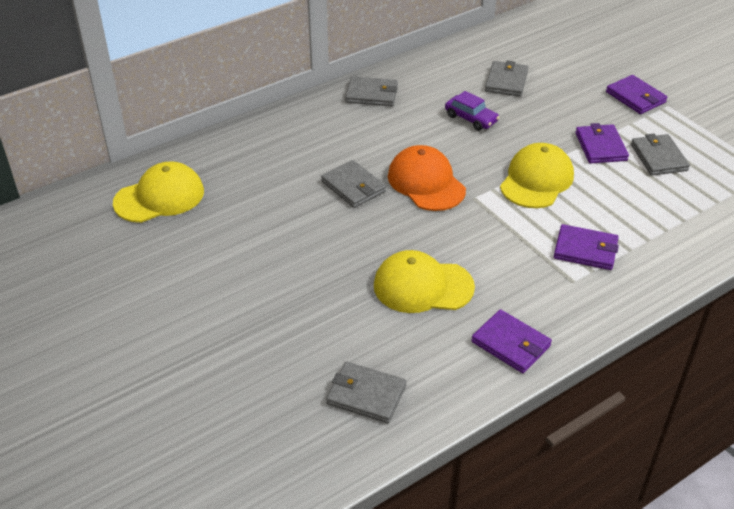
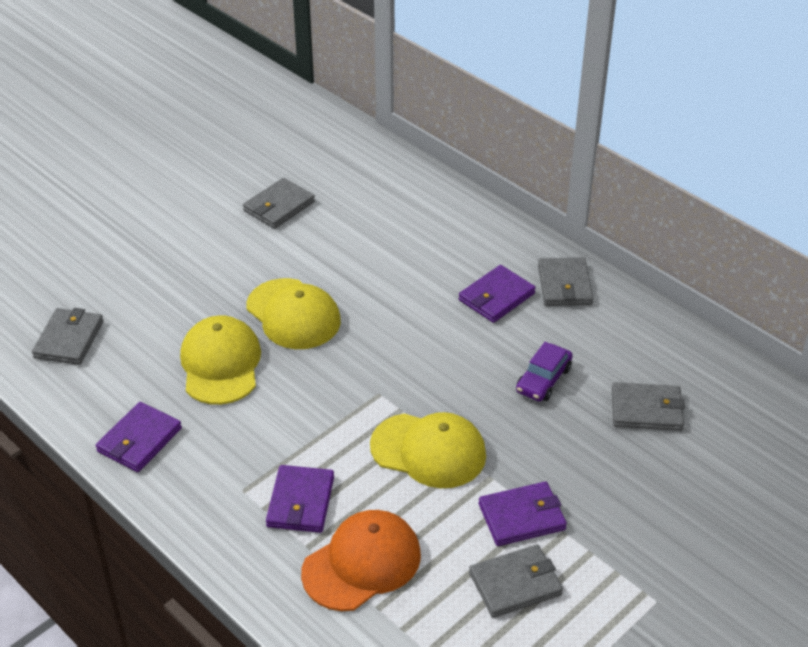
camera: 80 degrees right, 0 degrees up
(159, 197) = (328, 162): yellow cap -> yellow cap (293, 314)
(353, 187) = (377, 292): grey wallet -> grey wallet (279, 206)
(426, 183) = (398, 350): orange cap -> orange cap (362, 563)
(635, 97) = (664, 560): purple wallet -> purple wallet (496, 297)

